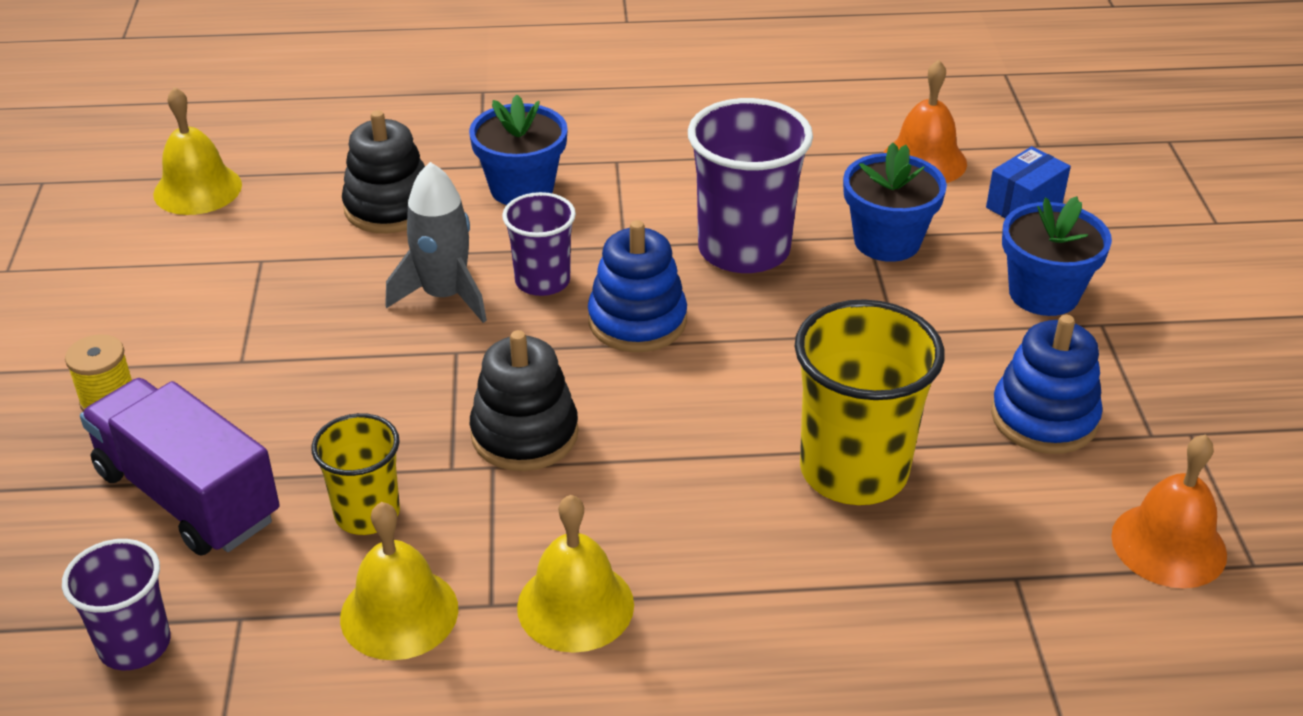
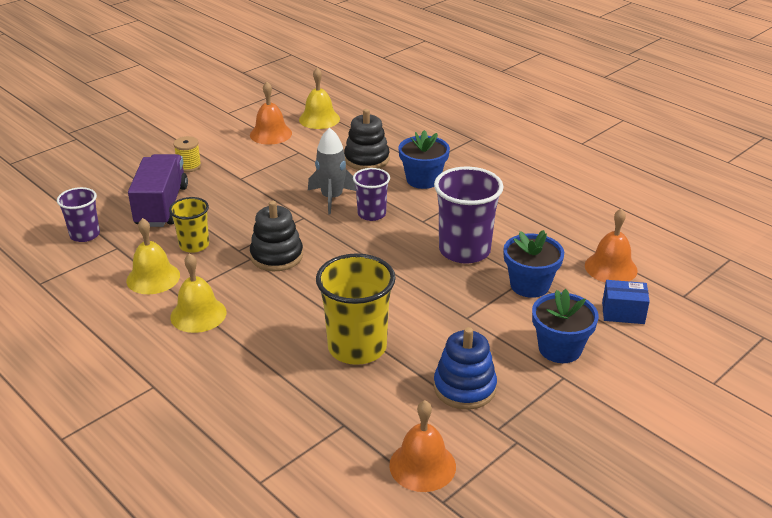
camera: 50 degrees right, 5 degrees down
(158, 259) = (271, 134): none -> orange bell
(637, 321) = (378, 248): blue stacking toy -> none

